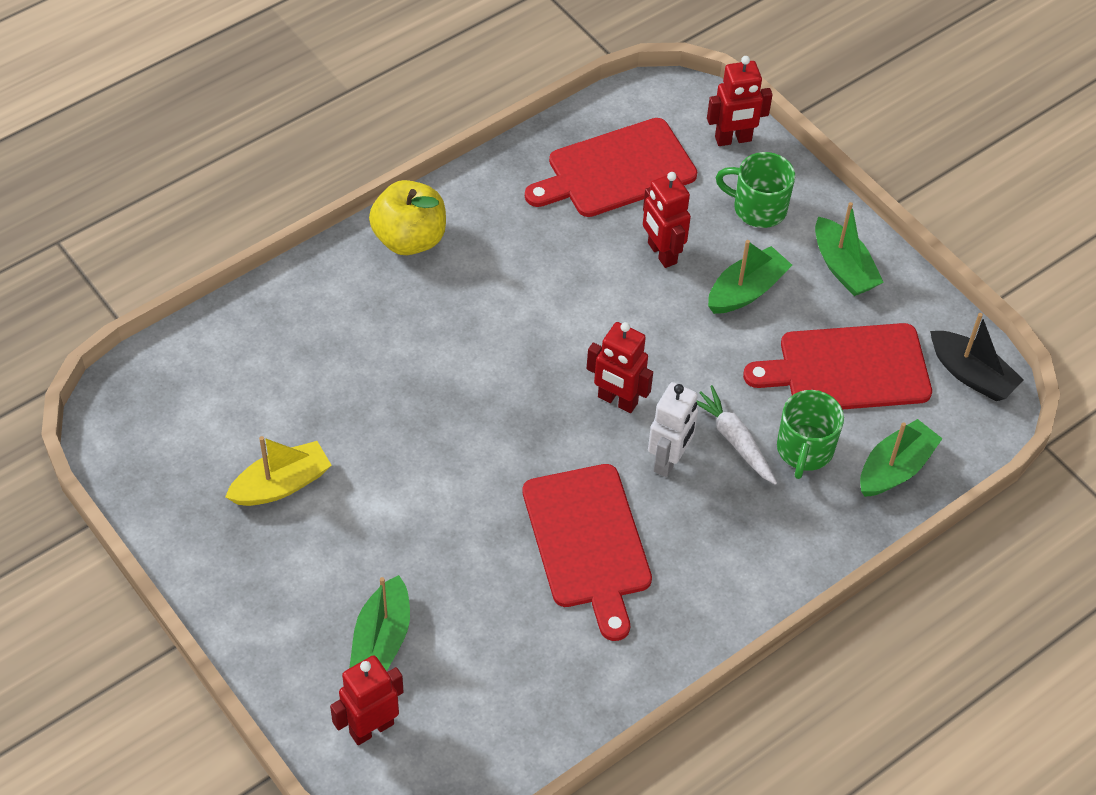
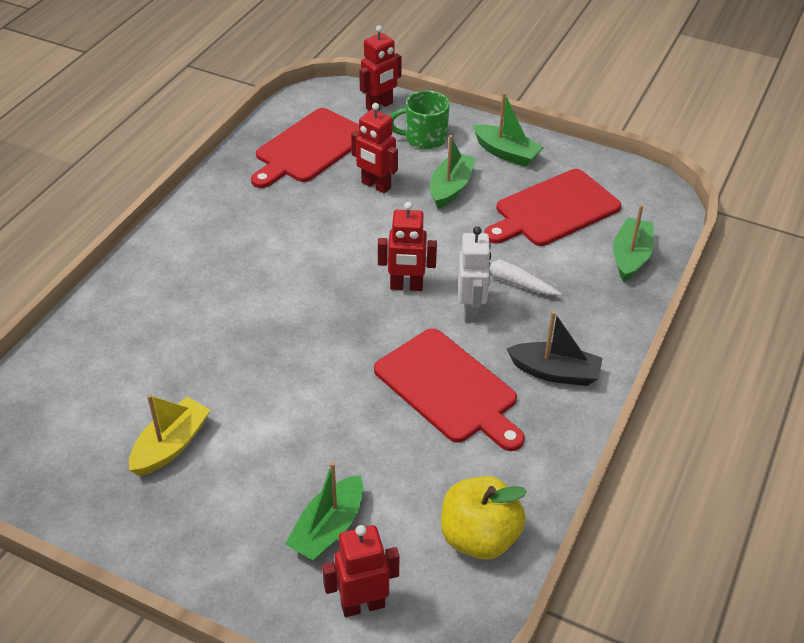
camera: 25 degrees left, 10 degrees down
(371, 728) = (362, 605): red robot -> red robot turned 45 degrees clockwise
(382, 638) = (328, 528): green boat -> green boat turned 45 degrees clockwise
(409, 239) = (179, 238): yellow apple -> yellow apple (479, 537)
(804, 449) = (561, 268): green mug -> none
(971, 375) = (636, 185): black boat -> black boat (555, 372)

